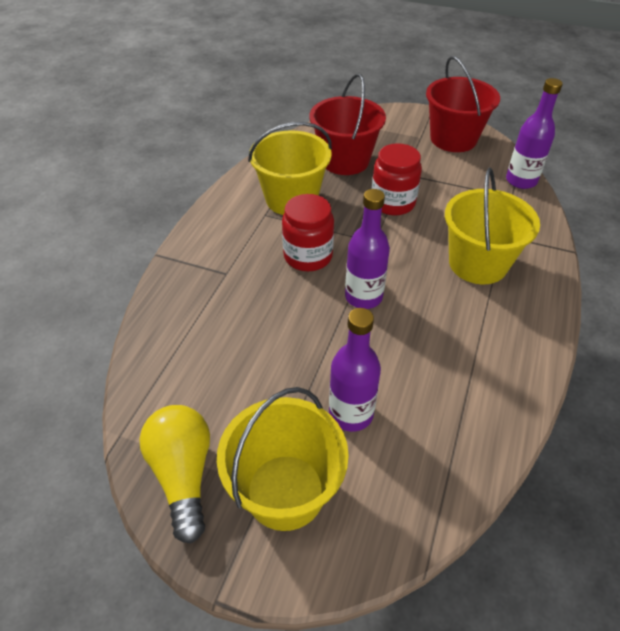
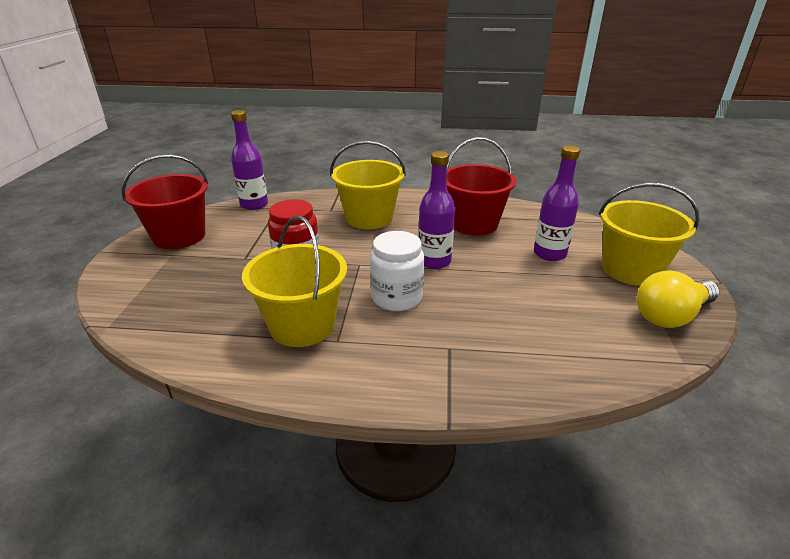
camera: 105 degrees left, 15 degrees down
(308, 256) = (397, 297): red jar -> white jar
(345, 160) = (218, 298): red bucket -> red bucket (473, 224)

